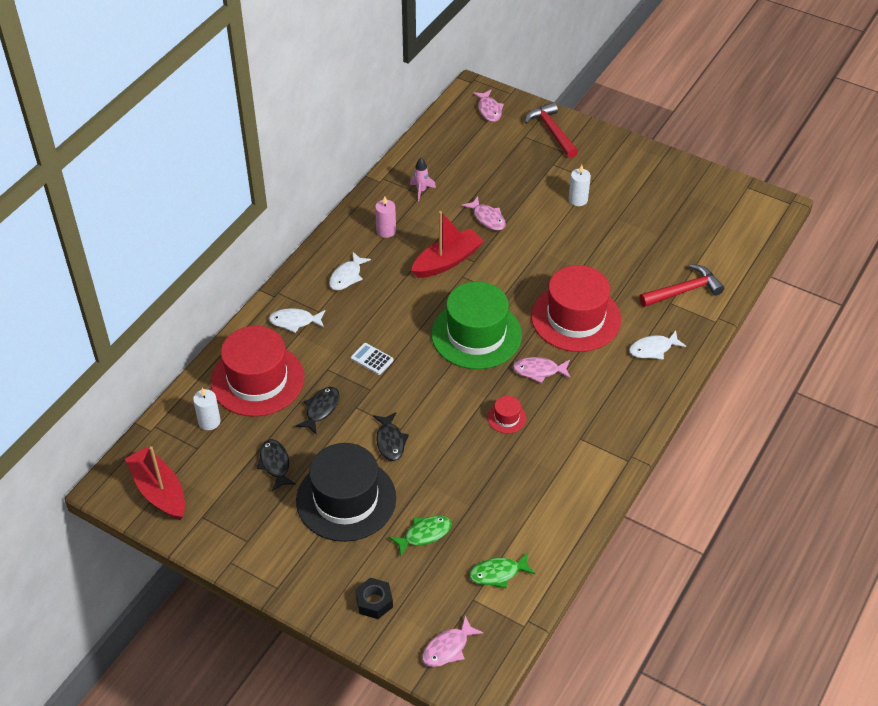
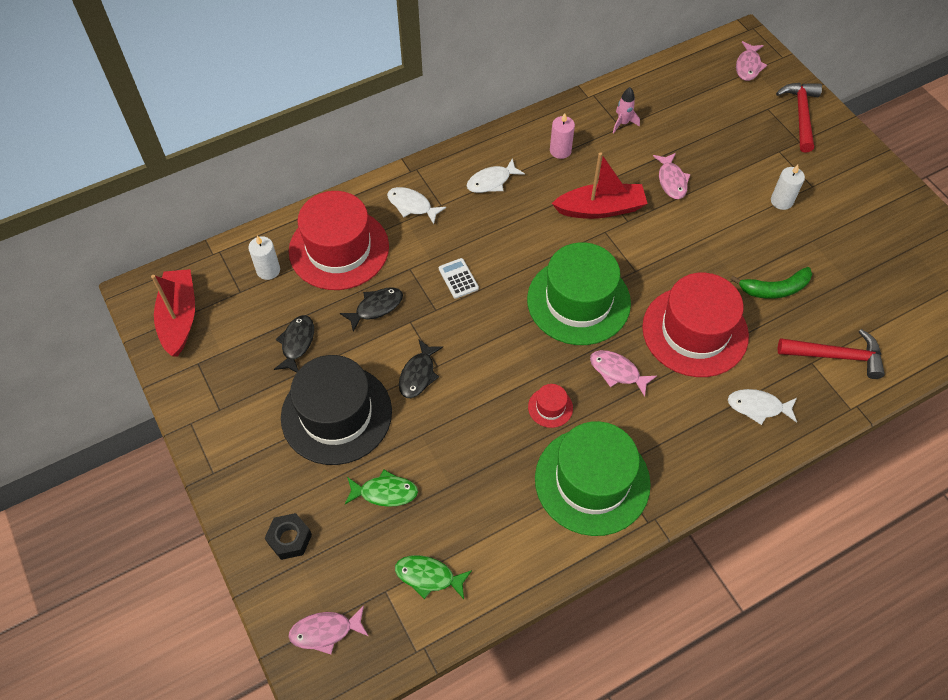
camera: 30 degrees right, 10 degrees up
(571, 452) = (592, 481): none -> green hat
(613, 264) = (774, 289): none -> green banana

